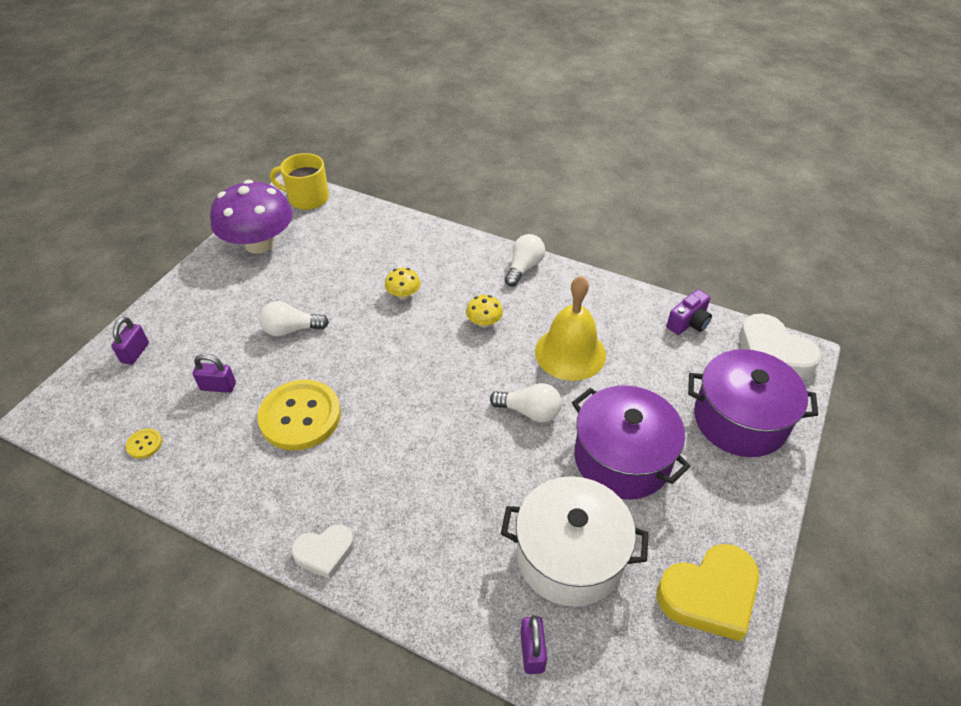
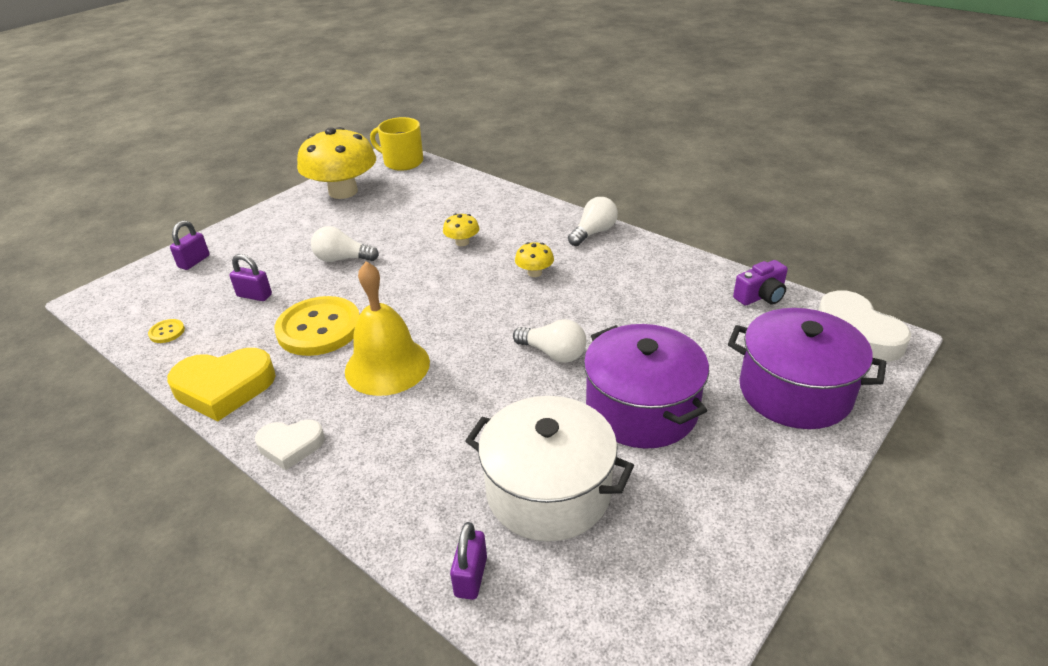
camera: 15 degrees right, 10 degrees down
(259, 243) = (343, 192): purple mushroom -> yellow mushroom
(570, 353) = (617, 308): yellow bell -> yellow bell (387, 366)
(709, 595) = (703, 558): yellow heart -> yellow heart (224, 388)

